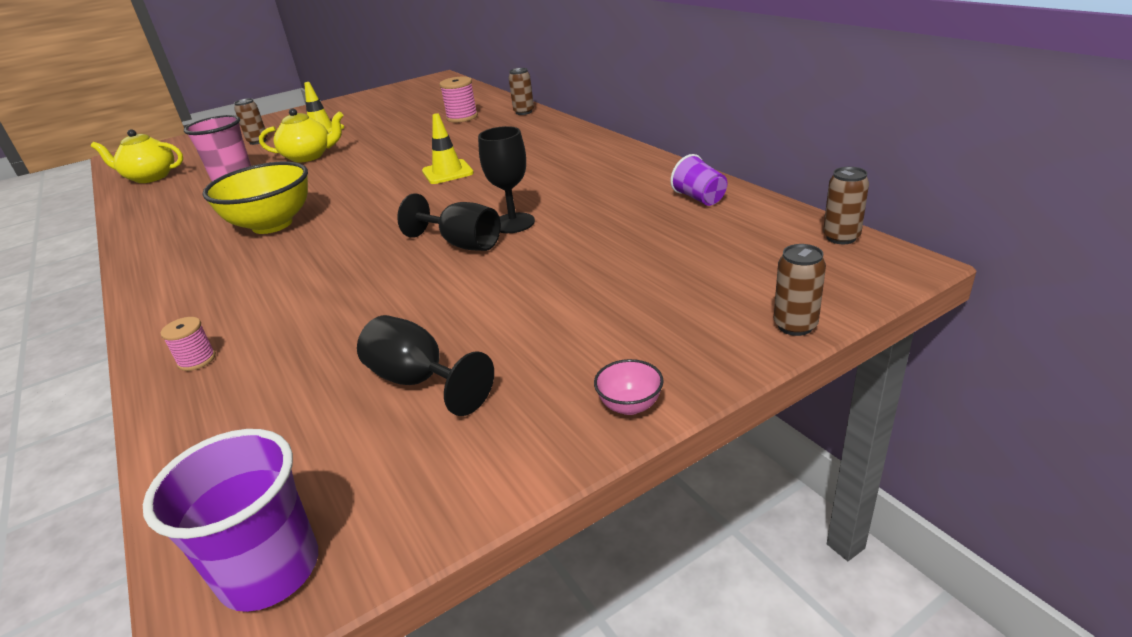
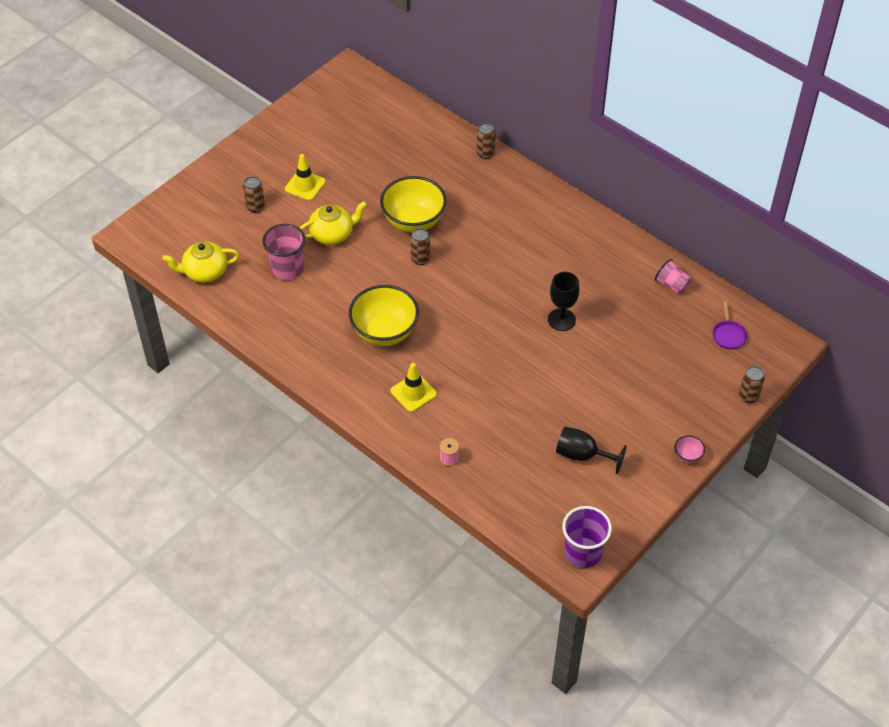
camera: 20 degrees left, 20 degrees up
(403, 149) = (413, 221): none -> yellow bowl
(447, 172) = (475, 257): yellow traffic cone -> yellow traffic cone (413, 393)
(462, 117) = (431, 162): pink spool -> none
(462, 244) = (539, 344): black goblet -> none
(699, 198) = (672, 285): purple cup -> pink cup
(777, 249) = (728, 335): none -> purple pan
(841, 237) = (761, 322): brown can -> brown can (420, 259)

